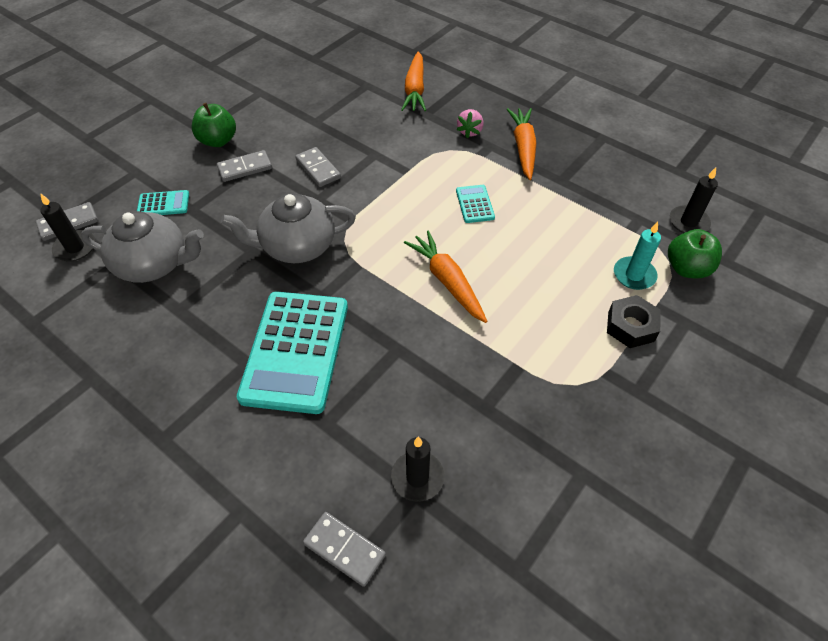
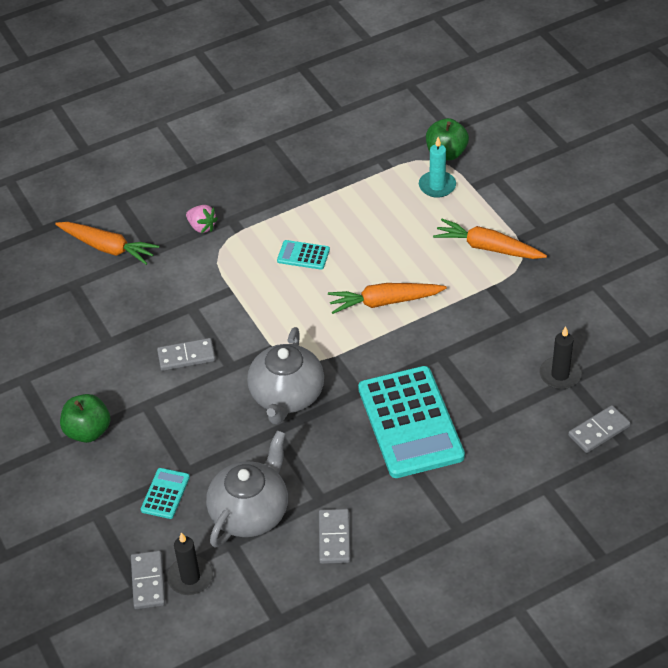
camera: 65 degrees left, 5 degrees down
(245, 168) = (148, 415): grey domino -> grey domino (334, 538)
(295, 351) = (410, 422): turquoise calculator -> turquoise calculator turned 45 degrees clockwise
(523, 148) = (249, 197): orange carrot -> orange carrot (488, 248)
(630, 326) = (485, 208): black nut -> none
(688, 222) = (400, 131): black candle -> none

